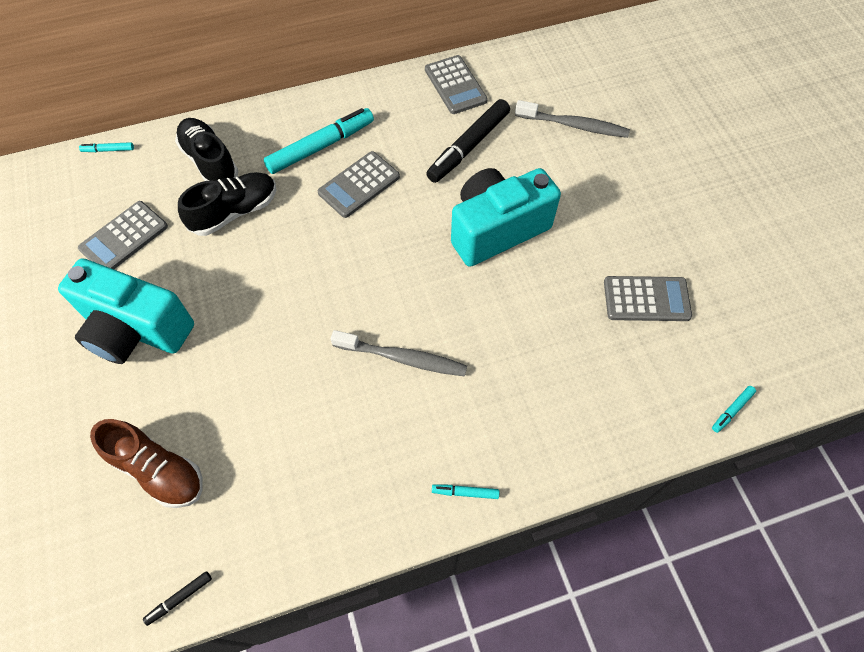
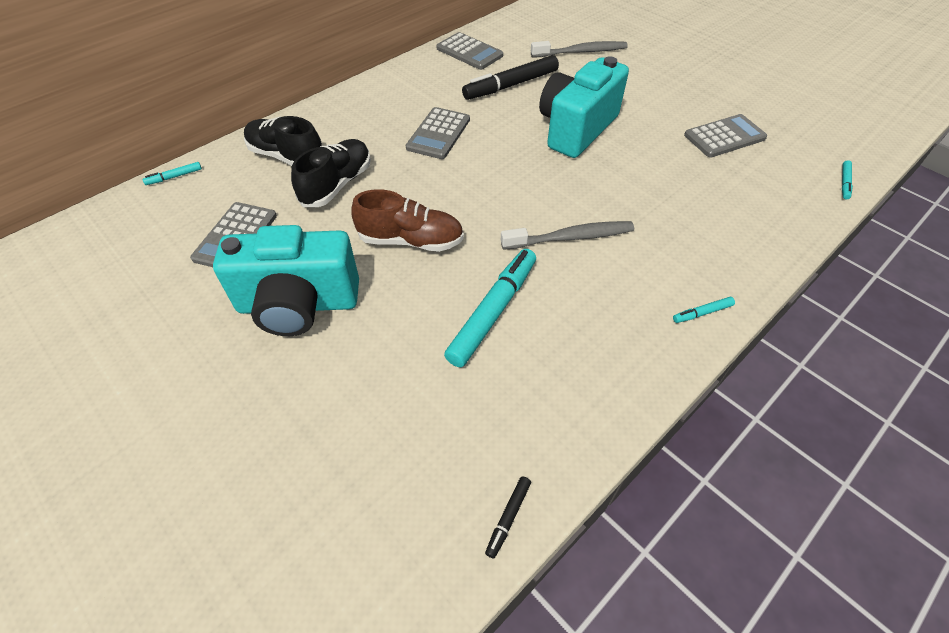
camera: 25 degrees left, 10 degrees down
(158, 470) = (404, 412): brown shoe -> brown shoe (411, 240)
(321, 146) = (385, 118): turquoise marker -> turquoise marker (493, 311)
(468, 147) = (511, 85): black marker -> black marker turned 45 degrees clockwise

